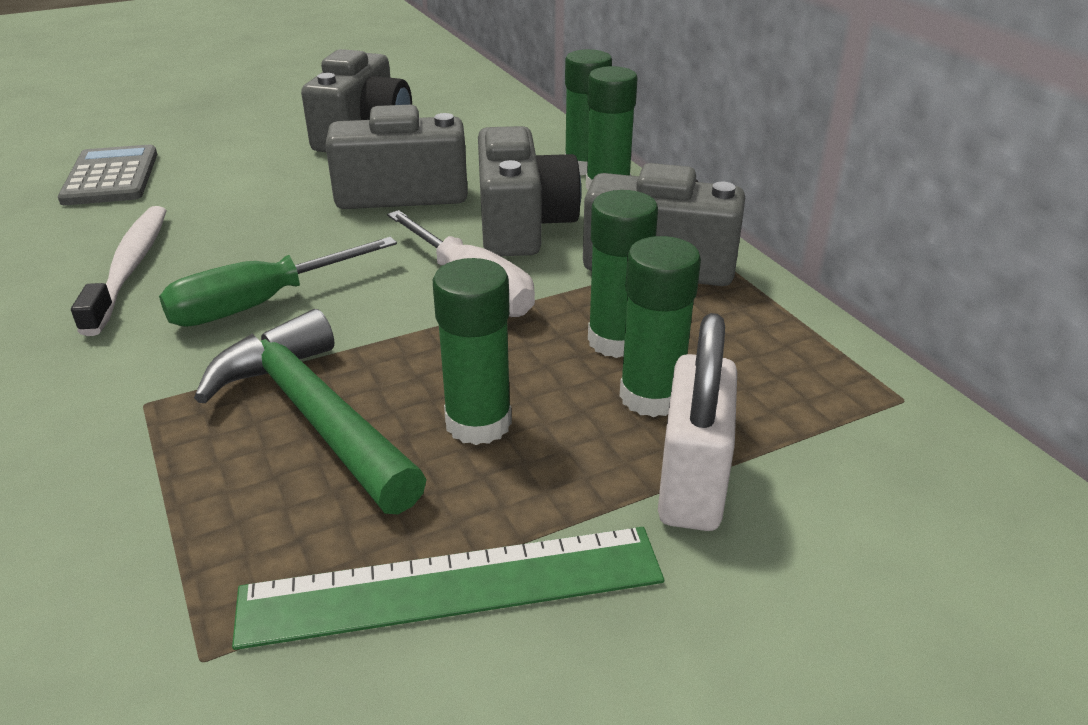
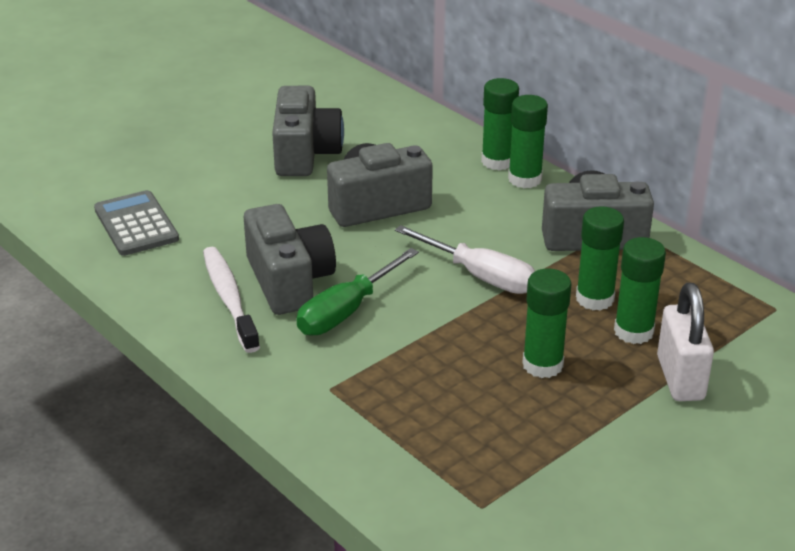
camera: 15 degrees left, 0 degrees up
(314, 415) = (442, 377): green hammer -> none
(452, 586) = (584, 451): green ruler -> none
(522, 225) = (482, 221): grey camera -> grey camera (289, 281)

